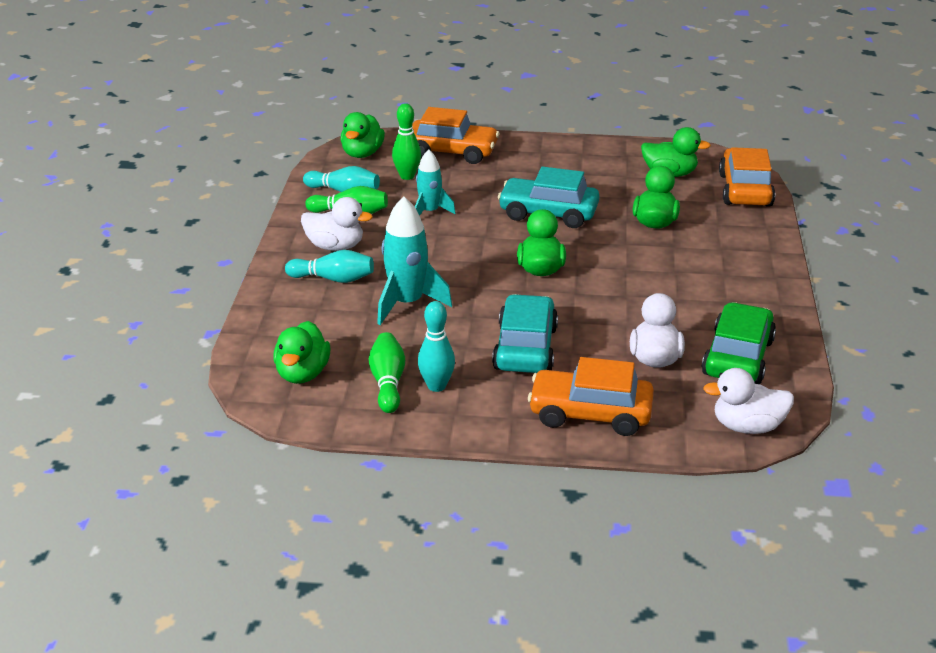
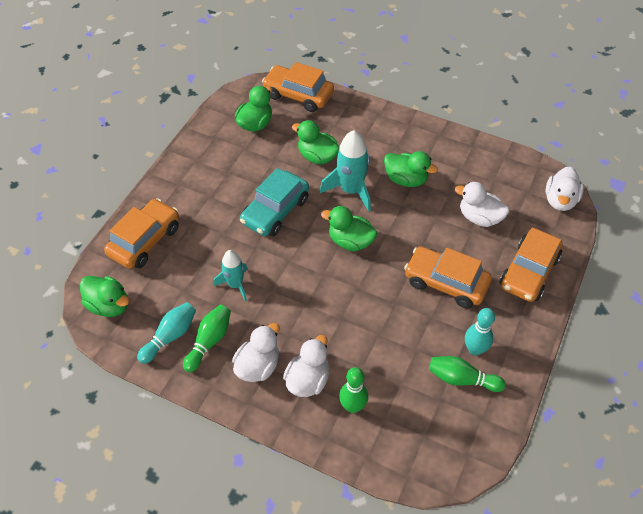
camera: 70 degrees left, 20 degrees up
(302, 373) = (433, 434): green duck -> green duck (406, 179)
(333, 279) = (308, 380): turquoise bowling pin -> white duck
(407, 176) = (168, 283): green bowling pin -> green bowling pin (352, 406)
(407, 303) = (363, 338): turquoise rocket -> turquoise rocket (351, 190)
(525, 348) = (446, 283): turquoise car -> orange car
(737, 357) = (491, 177): green car -> none

